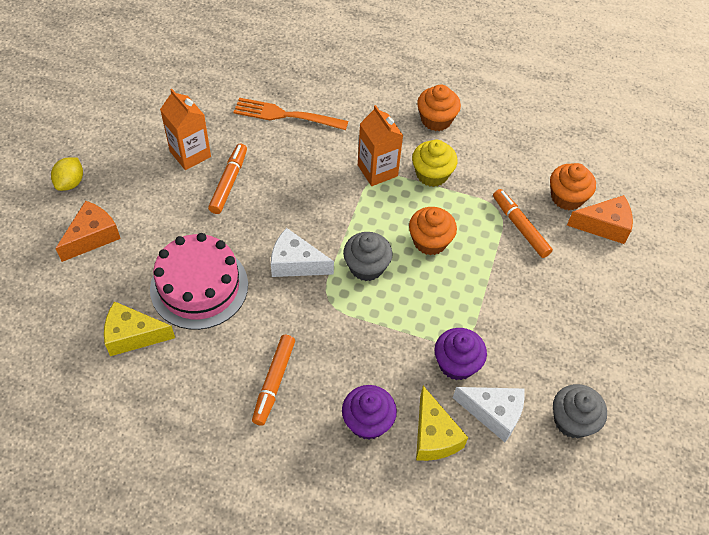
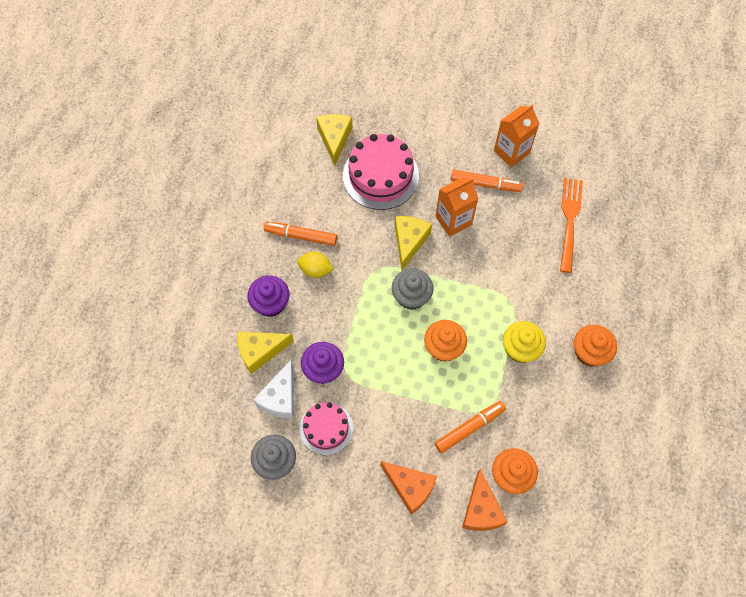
camera: 90 degrees right, 10 degrees up
(70, 183) = (468, 74): yellow lemon -> yellow lemon (315, 270)
(92, 237) = (419, 98): orange cheese -> orange cheese (410, 487)
(295, 263) = (409, 242): white cheese -> yellow cheese
(377, 170) = (517, 301): orange carton -> orange carton (453, 220)
(529, 364) = (326, 428): none -> pink cake

